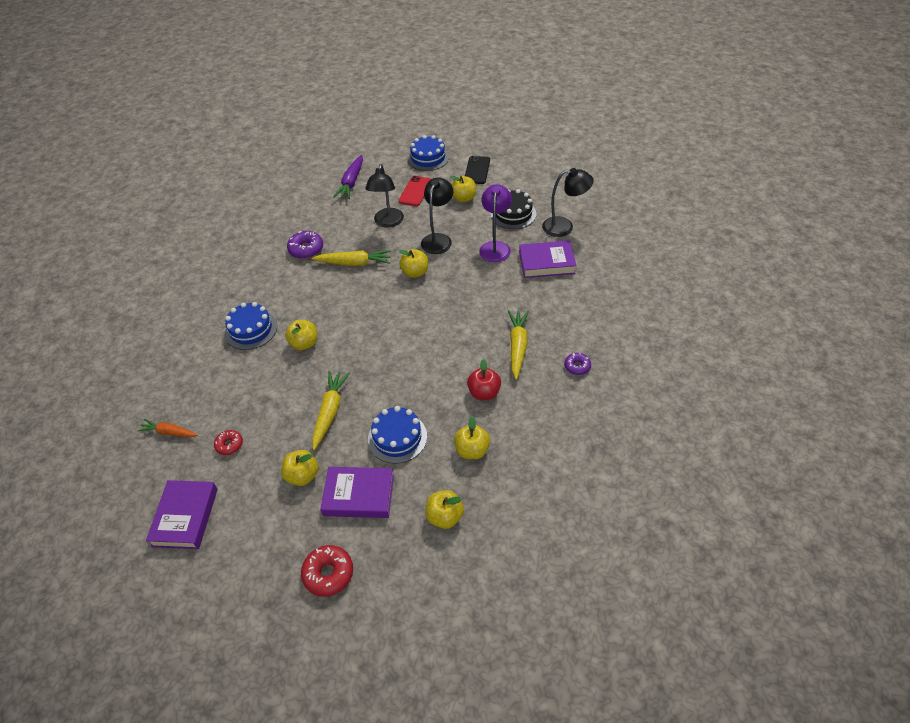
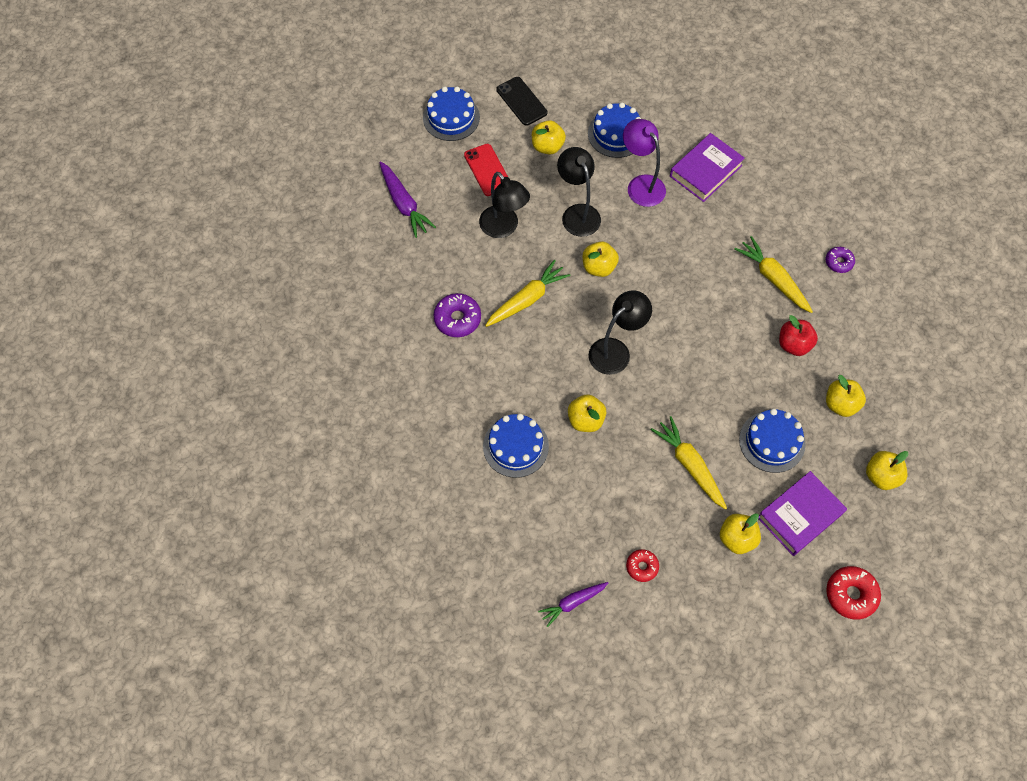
camera: 45 degrees left, 15 degrees up
(169, 432) = (572, 603): orange carrot -> purple carrot
(185, 517) = (686, 656): purple book -> none
(513, 214) = (616, 134): black cake -> blue cake
(564, 226) = (679, 117): black lamp -> black lamp (615, 350)

